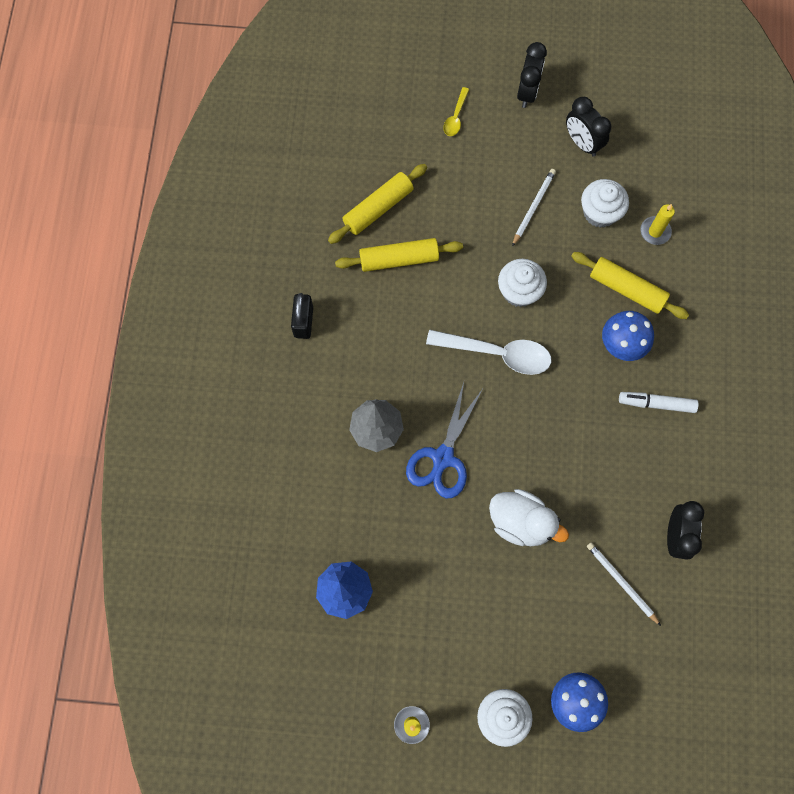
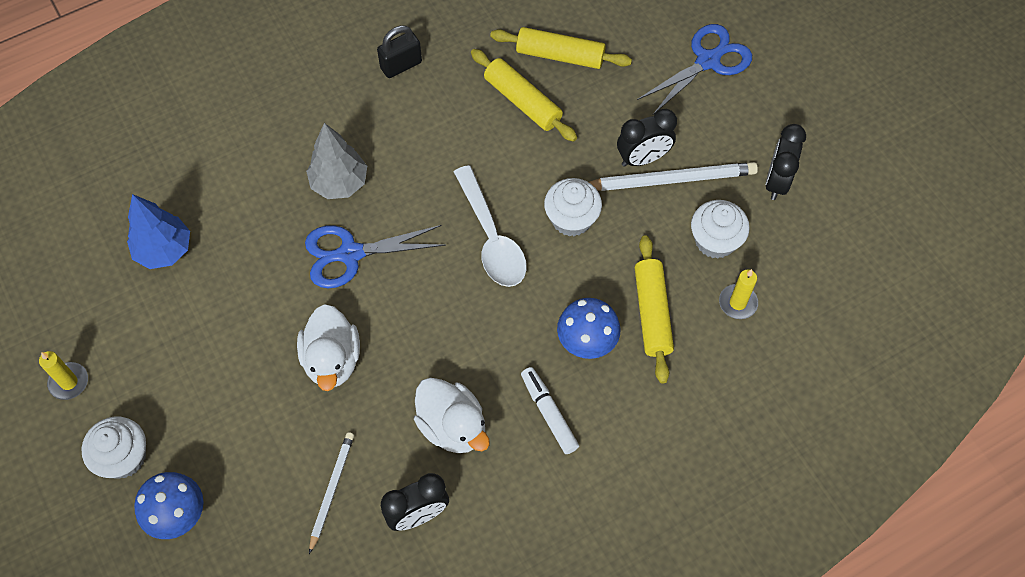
camera: 55 degrees right, 10 degrees down
(455, 117) = (708, 61): yellow spoon -> blue scissors
(527, 92) = (788, 103): black clock -> black clock (643, 158)
(533, 207) = (670, 179): white pencil -> white pencil, size x1.61
(625, 472) = (452, 426): none -> white duck

